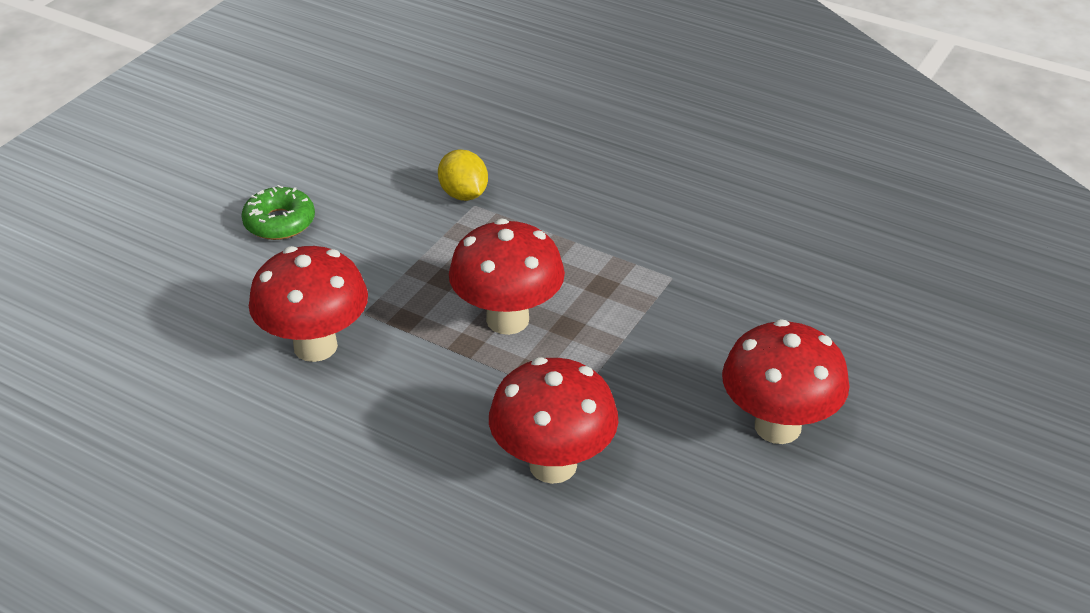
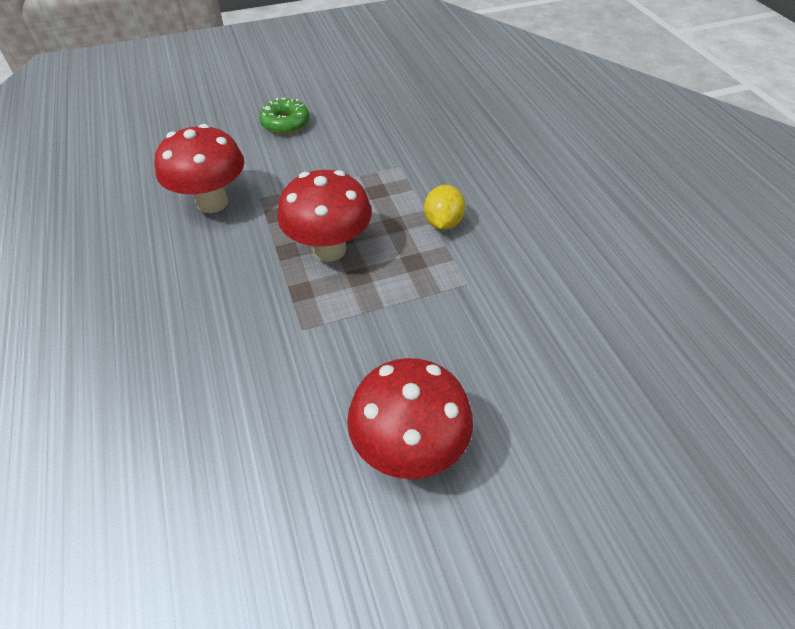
camera: 40 degrees right, 10 degrees up
(463, 194) = (401, 157): yellow lemon -> yellow lemon (443, 222)
(553, 465) = (234, 365): red mushroom -> none

